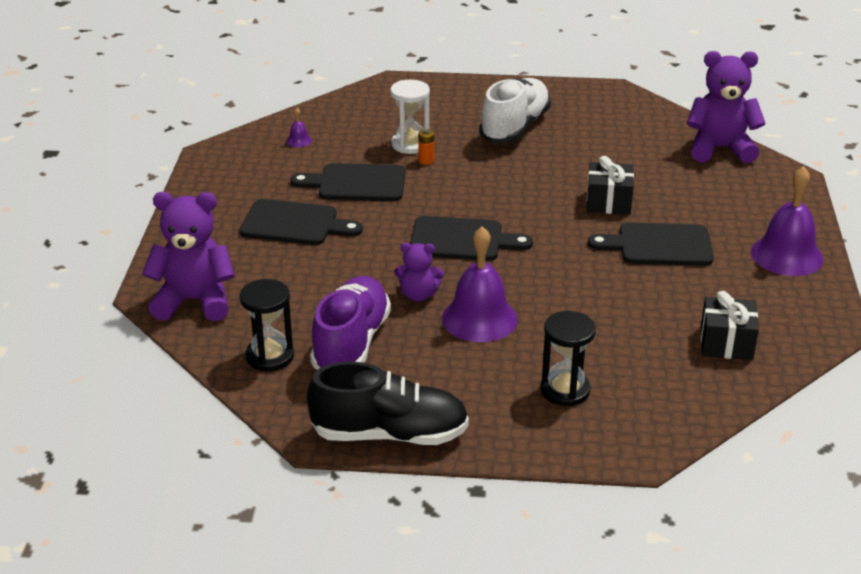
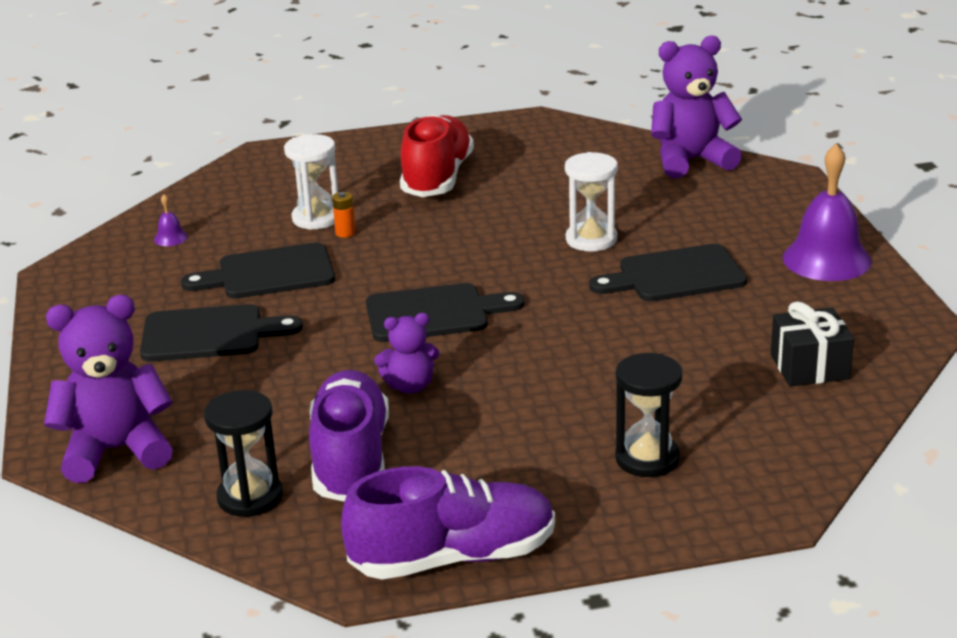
camera: 15 degrees left, 5 degrees down
(389, 434) = (453, 557): black shoe -> purple shoe
(479, 318) = (500, 398): purple bell -> none
(515, 127) = (437, 178): white shoe -> red shoe
(608, 202) = (591, 239): black gift -> white hourglass

